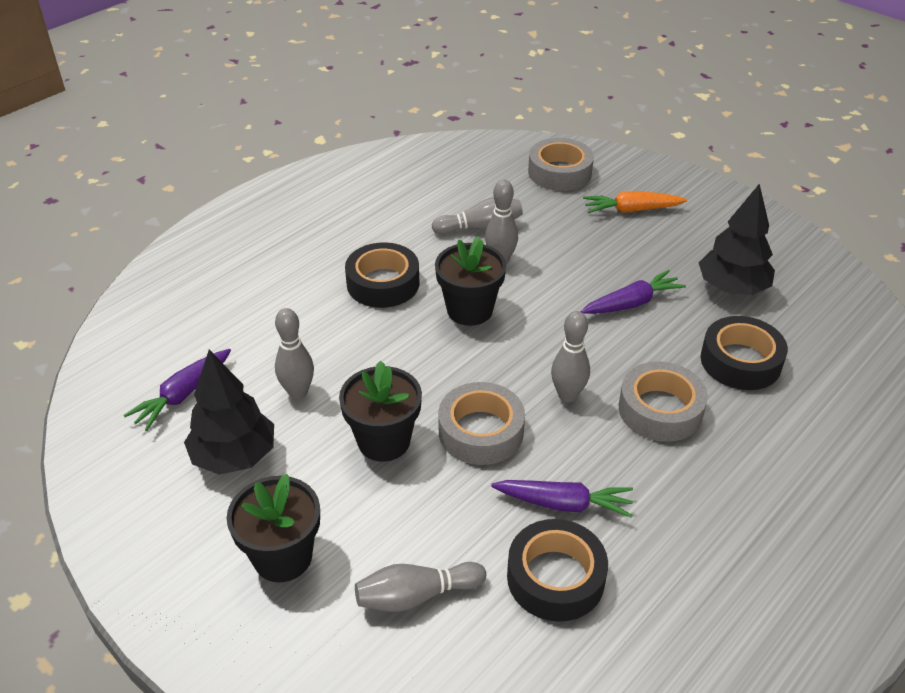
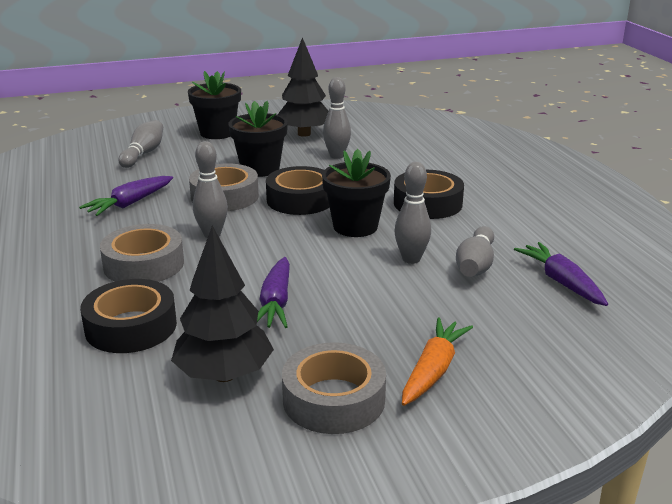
camera: 120 degrees right, 15 degrees down
(183, 395) = (373, 130): purple carrot -> purple carrot (561, 282)
(555, 578) = (91, 186): black tape -> black tape (300, 200)
(559, 172) = (559, 350): grey tape -> grey tape (334, 399)

